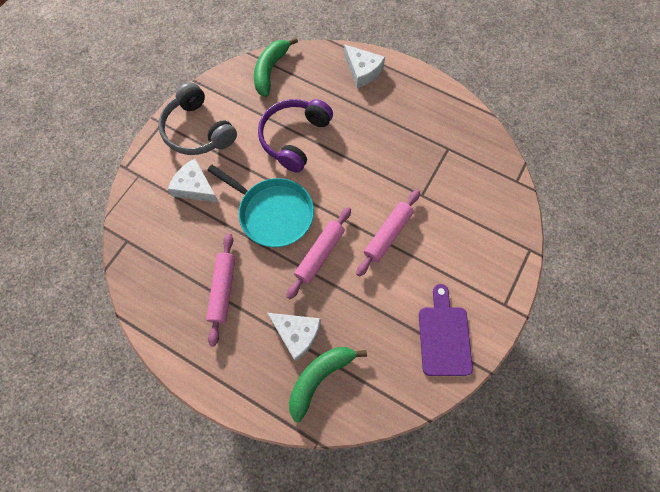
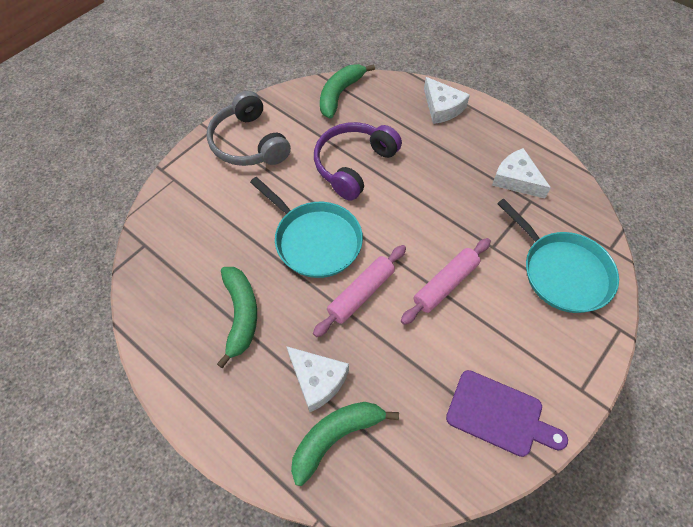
camera: 10 degrees right, 10 degrees down
(195, 187) = (233, 200): white cheese -> white cheese (516, 179)
(223, 290) = (240, 315): pink rolling pin -> green banana
(444, 336) = (499, 414): purple cutting board -> purple cutting board turned 105 degrees clockwise
(480, 208) = (562, 272): none -> turquoise pan

